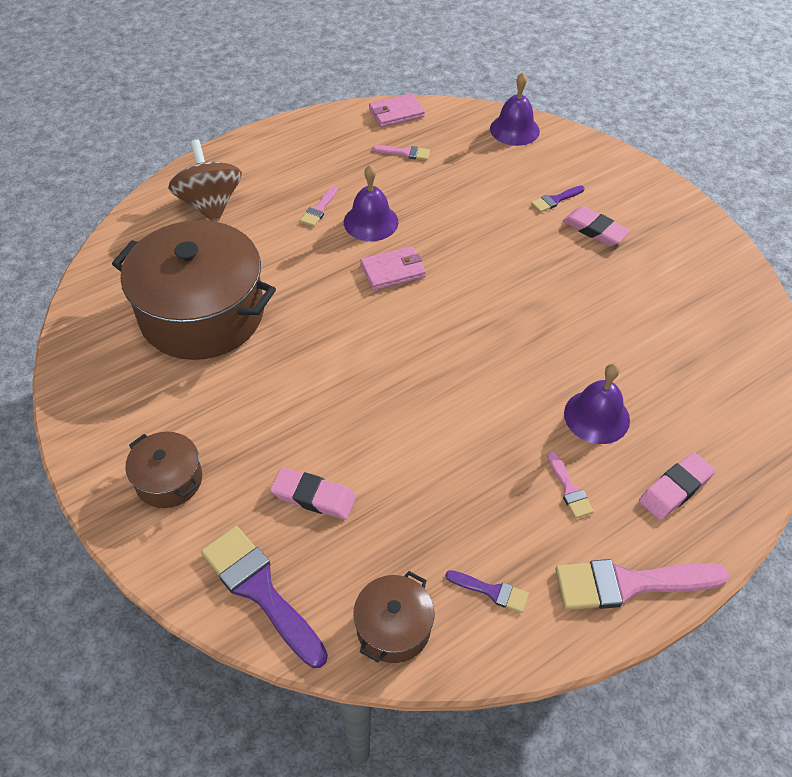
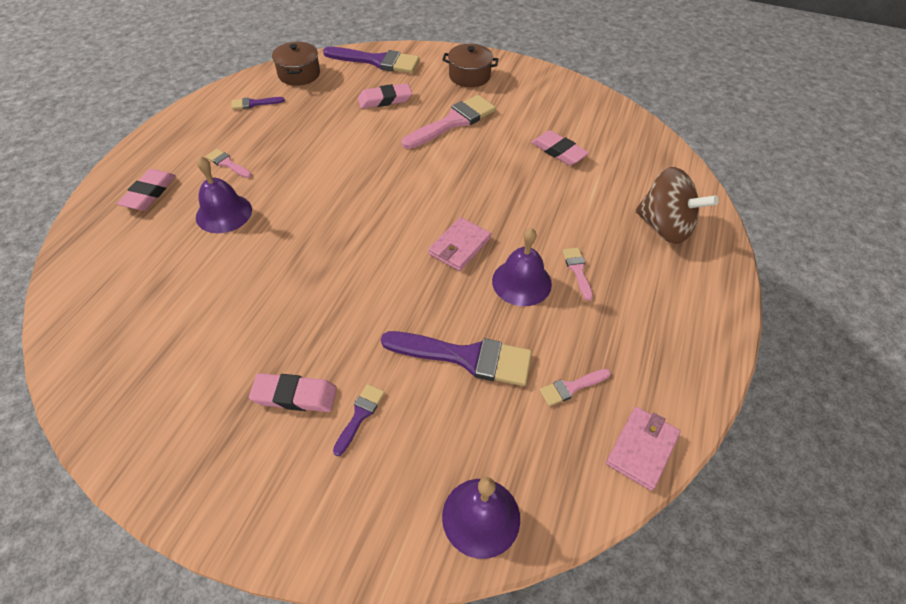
camera: 145 degrees right, 0 degrees up
(202, 314) = (558, 151): brown pot -> pink eraser
(458, 197) = (466, 357): none -> purple brush
(628, 584) = (171, 135): pink brush -> pink brush (453, 122)

